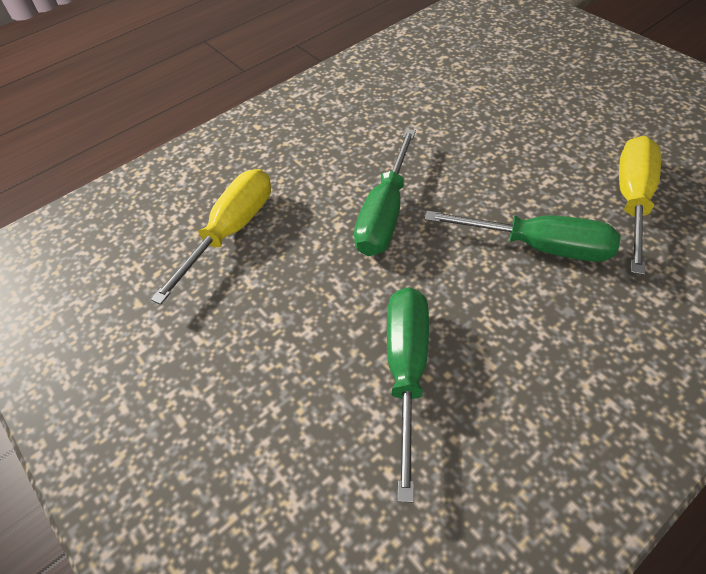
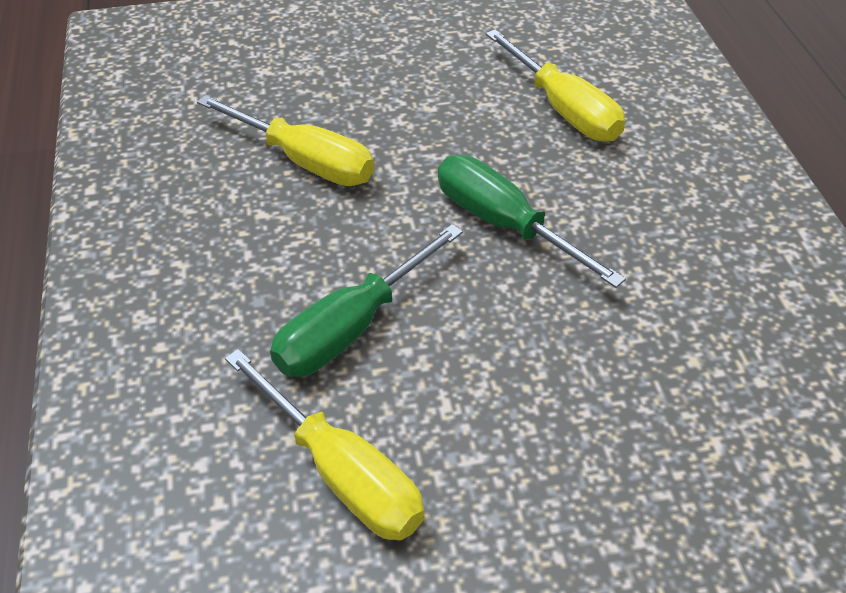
camera: 115 degrees right, 5 degrees down
(406, 371) = (304, 161): green screwdriver -> yellow screwdriver

